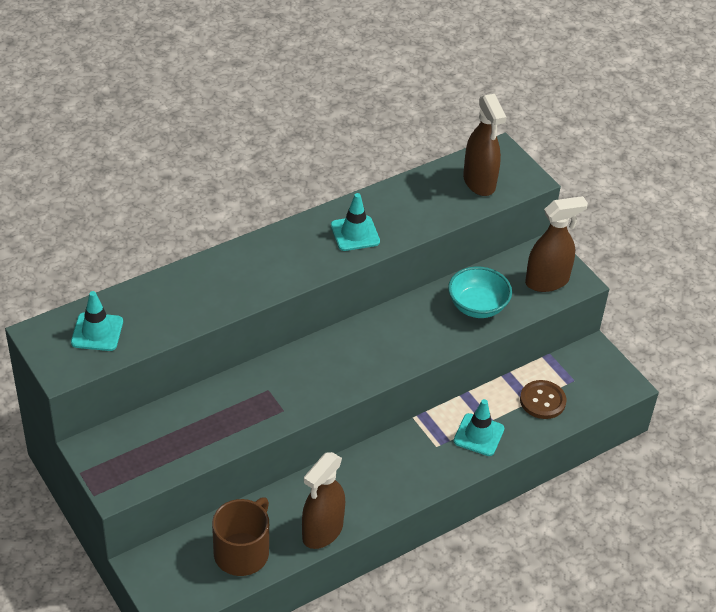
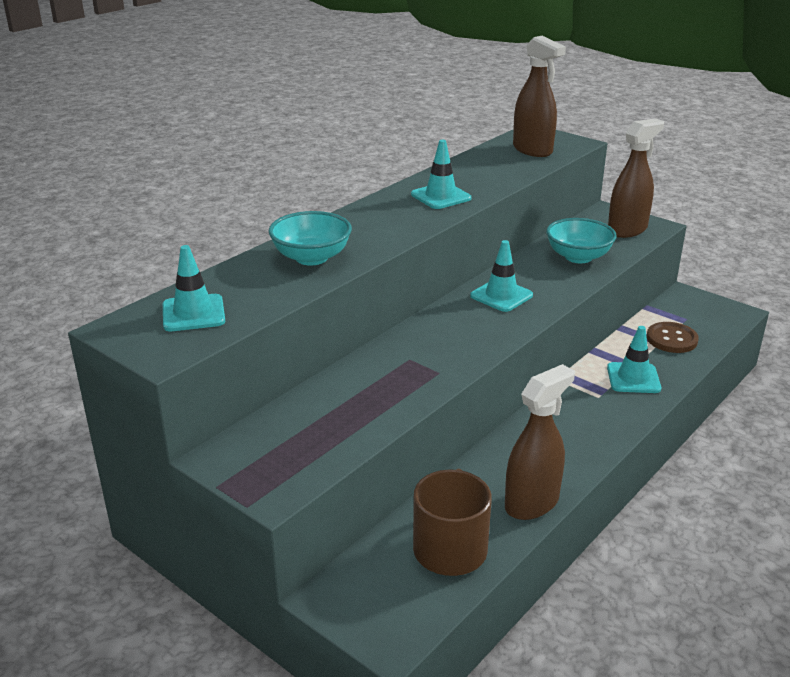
camera: 15 degrees left, 15 degrees down
(209, 289) = (311, 258): none -> turquoise bowl
(322, 531) = (532, 503): brown spray bottle -> brown spray bottle turned 150 degrees counterclockwise
(380, 338) = (501, 296): none -> turquoise traffic cone

